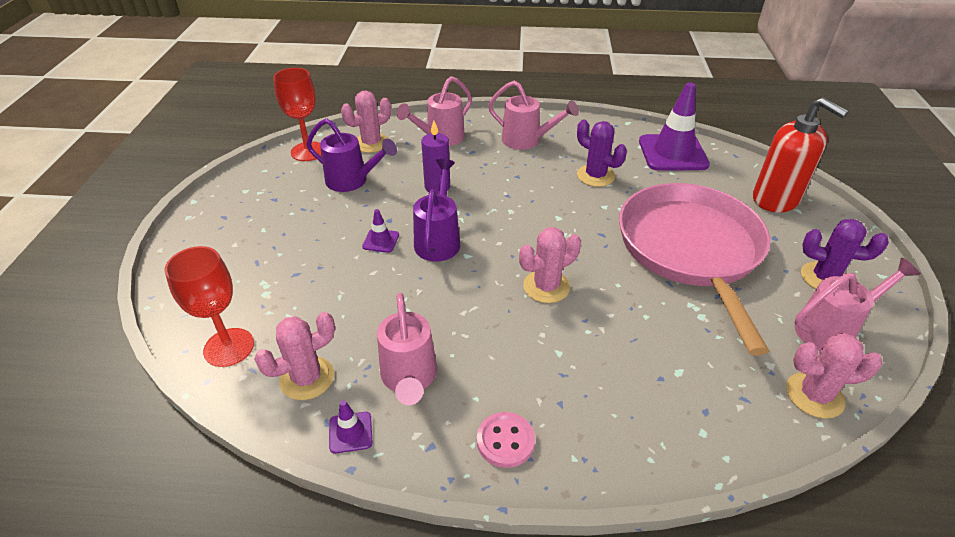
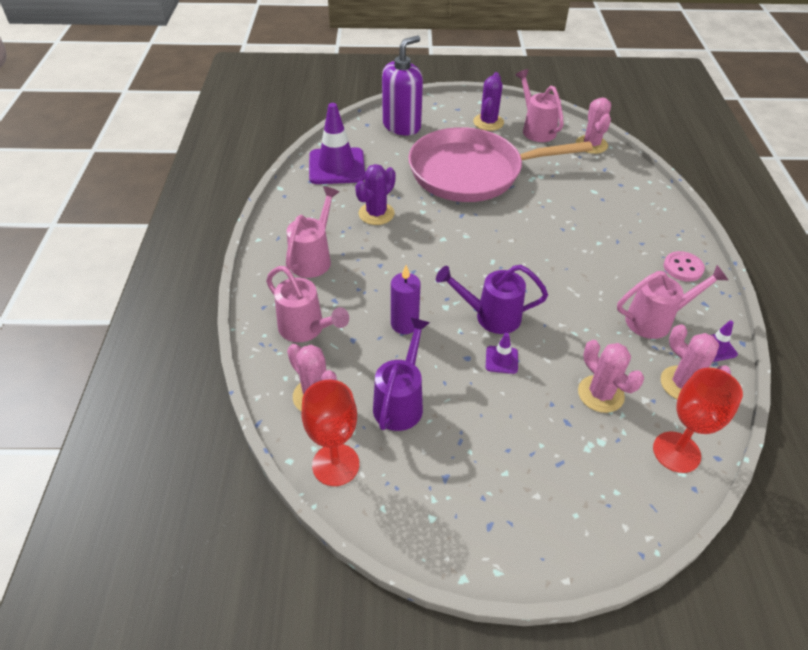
camera: 95 degrees left, 5 degrees up
(546, 287) = (534, 247): pink cactus -> pink cactus (600, 394)
(776, 199) = (402, 126): red soap dispenser -> purple soap dispenser

